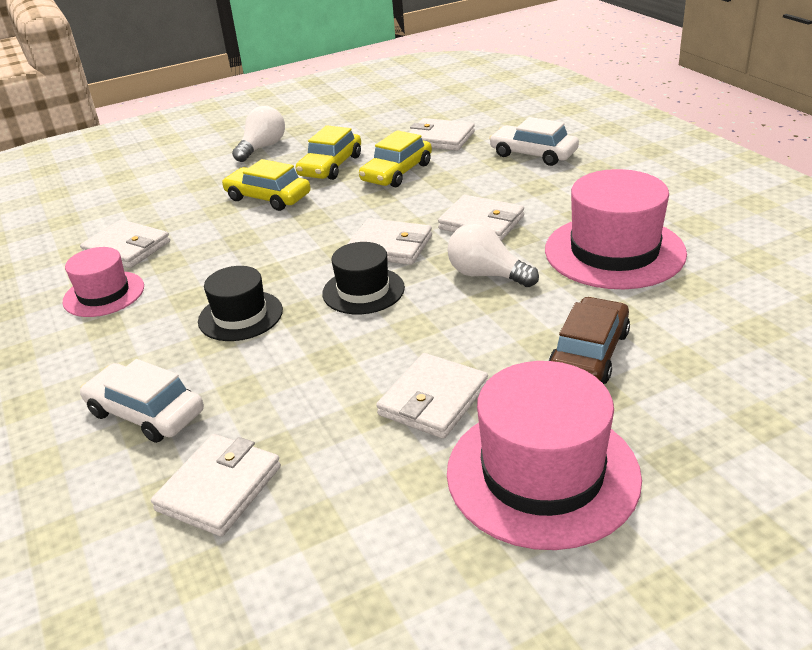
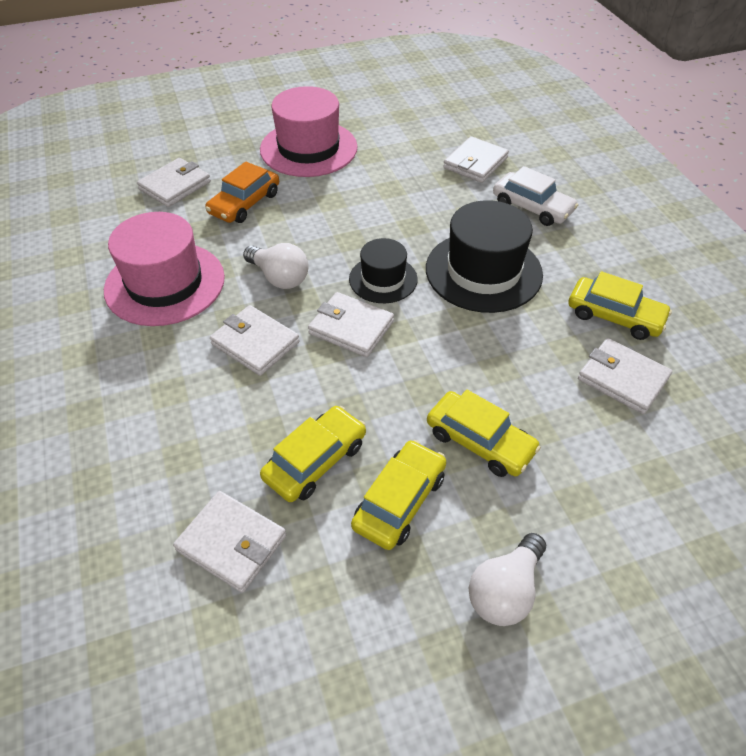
camera: 175 degrees left, 15 degrees up
(104, 294) = (614, 316): pink hat -> yellow car
(240, 316) = (483, 271): black hat -> black hat, size x1.72
(433, 400) = (352, 190): white wallet -> white wallet (175, 185)
(533, 154) = (133, 462): white car -> none
(589, 353) = (244, 203): brown car -> orange car

